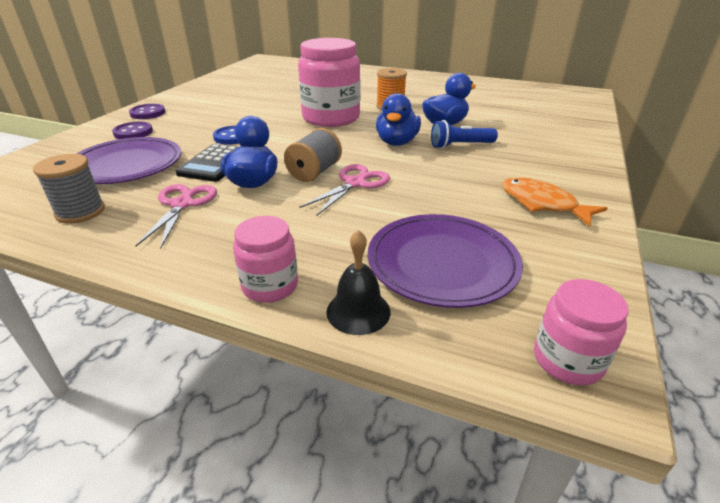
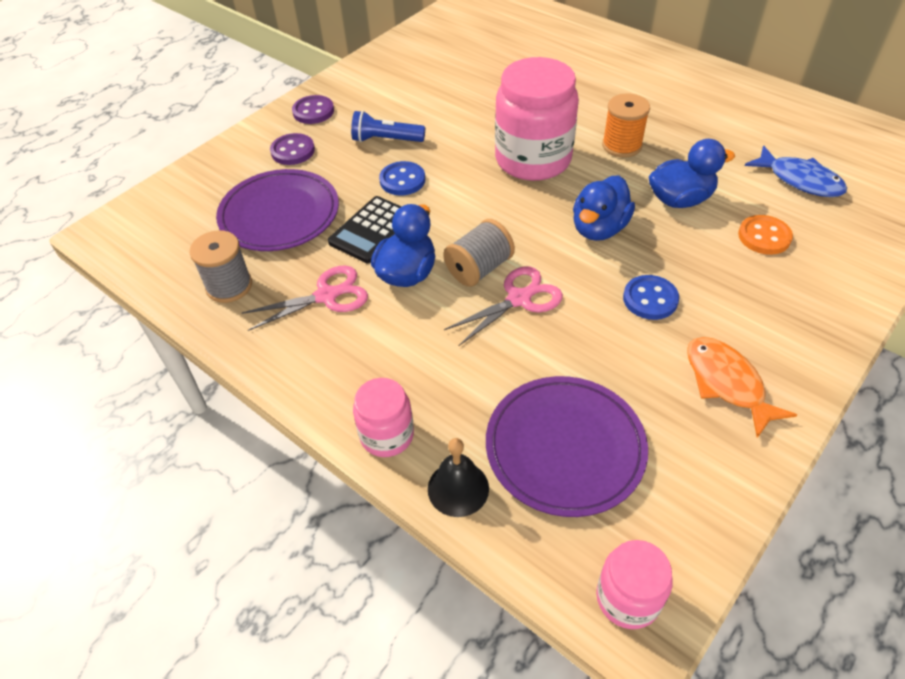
camera: 20 degrees right, 15 degrees up
(182, 204) = (326, 296): pink scissors -> pink scissors turned 45 degrees clockwise
(455, 170) = (650, 299): none -> blue button
(460, 145) = (679, 251): blue flashlight -> blue flashlight (386, 140)
(511, 133) = (764, 236): none -> orange button
(514, 109) = (800, 180): none -> blue fish

